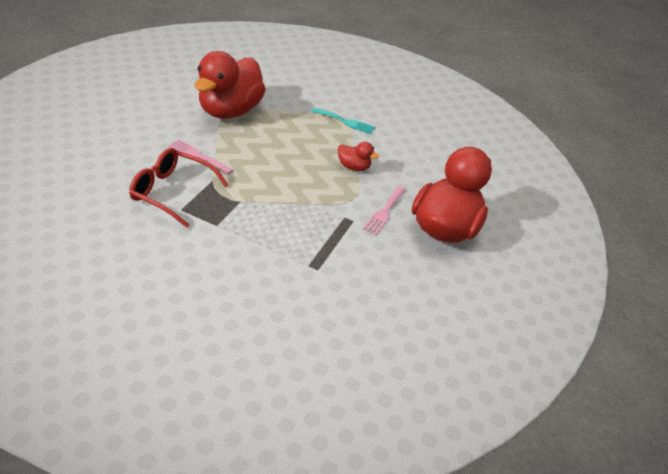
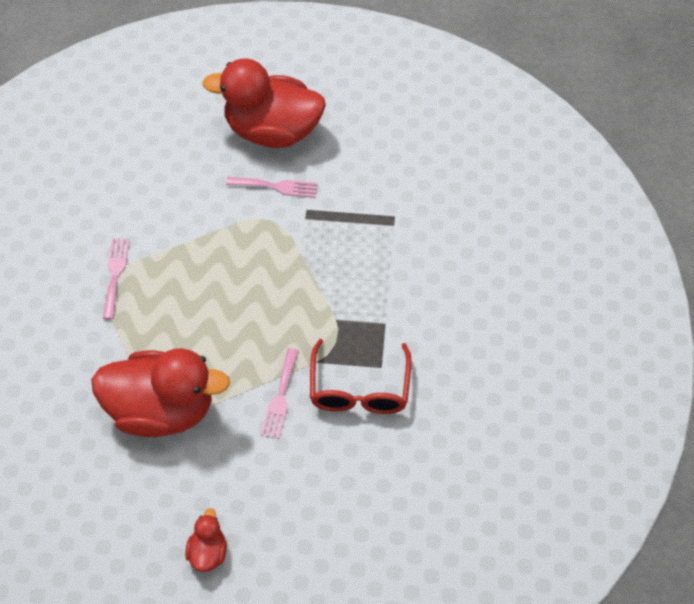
camera: 105 degrees left, 15 degrees up
(345, 121) = (115, 274): turquoise fork -> pink fork
(353, 167) = (211, 236): red duck -> red duck (208, 552)

